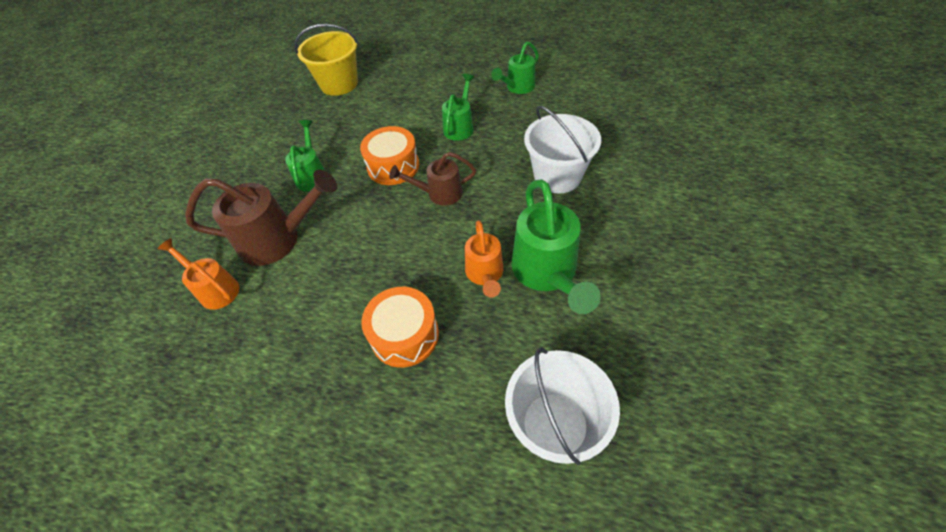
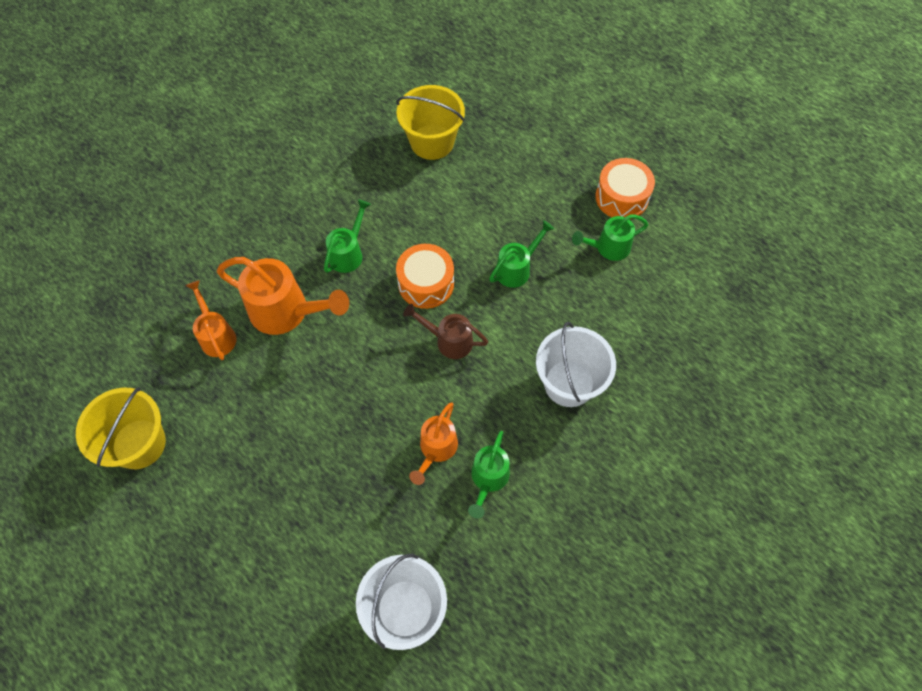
camera: 25 degrees right, 10 degrees up
(170, 428) = (139, 444): none -> yellow bucket
(278, 239) = (286, 312): brown watering can -> orange watering can
(404, 335) = (339, 467): orange drum -> orange drum (621, 197)
(547, 273) = (488, 479): green watering can -> green watering can, size x0.60

